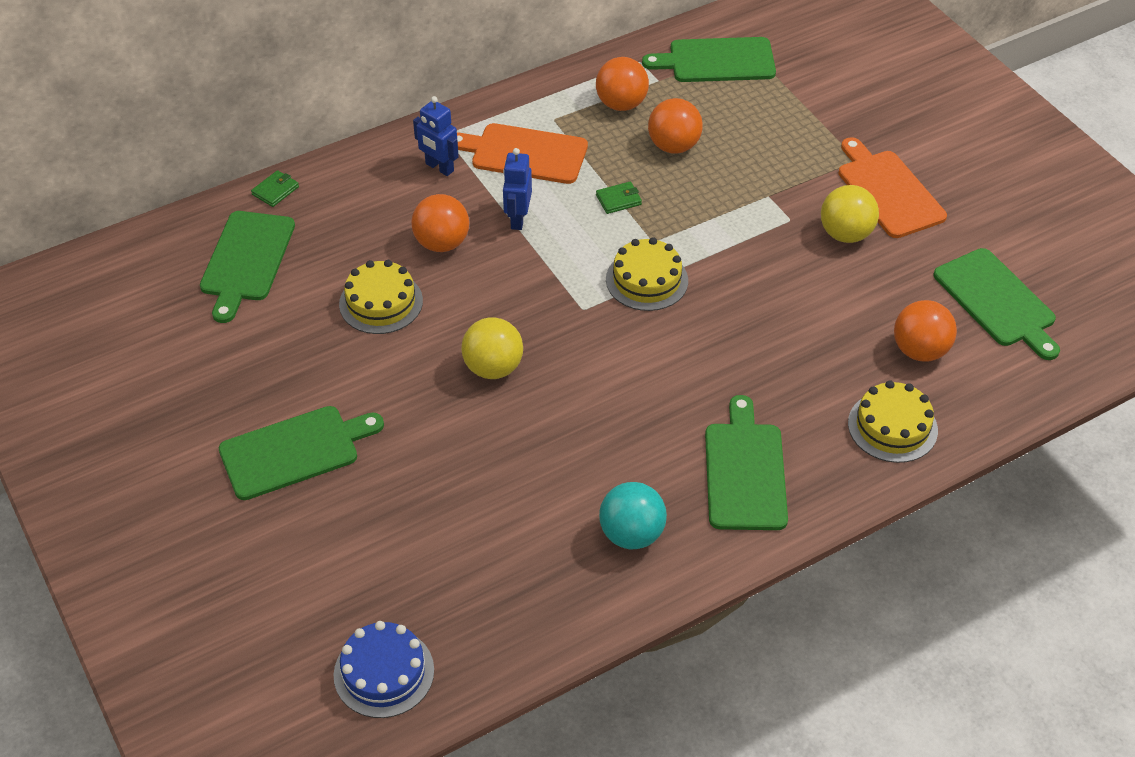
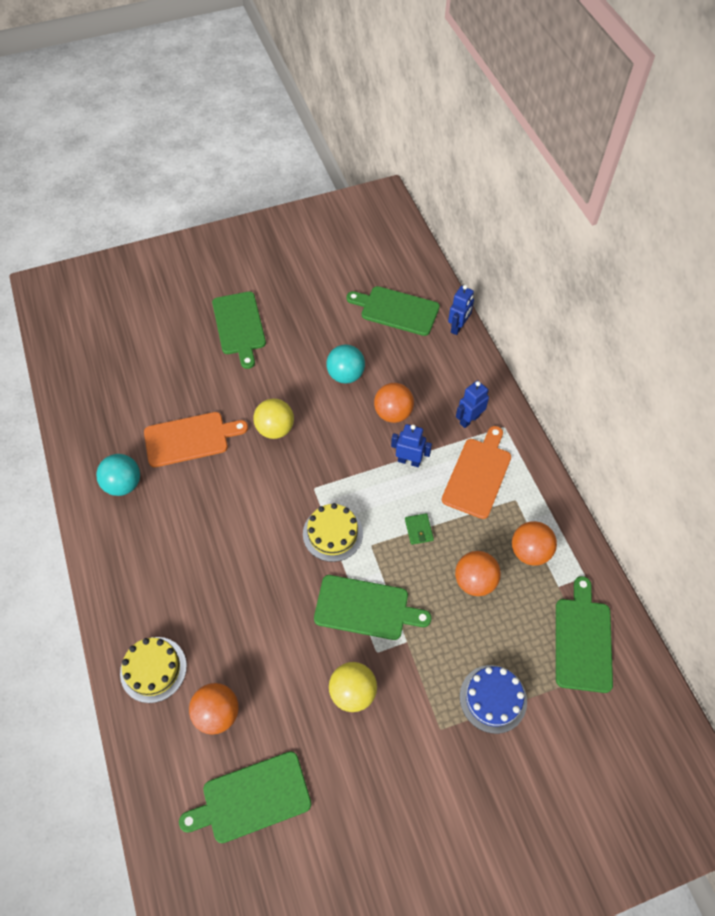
camera: 100 degrees right, 10 degrees up
(275, 191) = (458, 327): green wallet -> blue robot
(381, 302) = (345, 375): yellow cake -> turquoise ball
(384, 672) = (81, 355): blue cake -> blue cake (493, 698)
(745, 471) = (148, 560): green cutting board -> green cutting board (366, 608)
(888, 191) = (397, 745): orange cutting board -> orange cutting board (190, 439)

